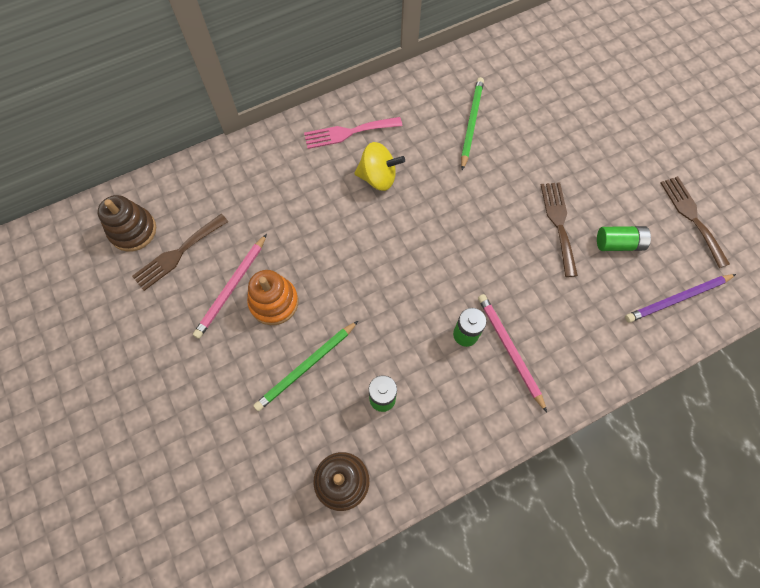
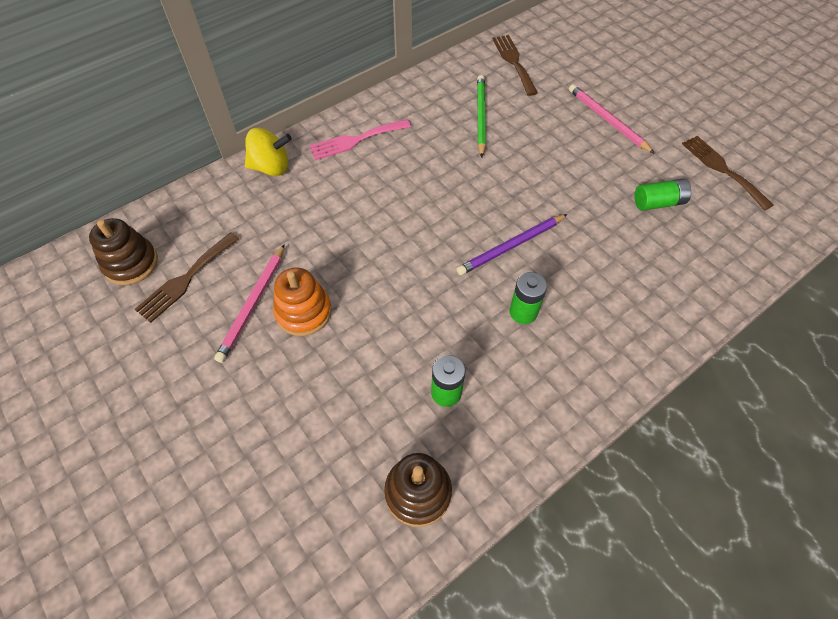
camera: 10 degrees left, 10 degrees down
(306, 367) = (352, 373): green pencil -> none
(378, 177) = (395, 176): yellow spinning top -> yellow spinning top (271, 167)
(509, 350) = (574, 320): pink pencil -> pink pencil (607, 120)
(559, 224) = (592, 193): brown fork -> brown fork (514, 62)
(677, 299) = (733, 245): purple pencil -> purple pencil (511, 246)

